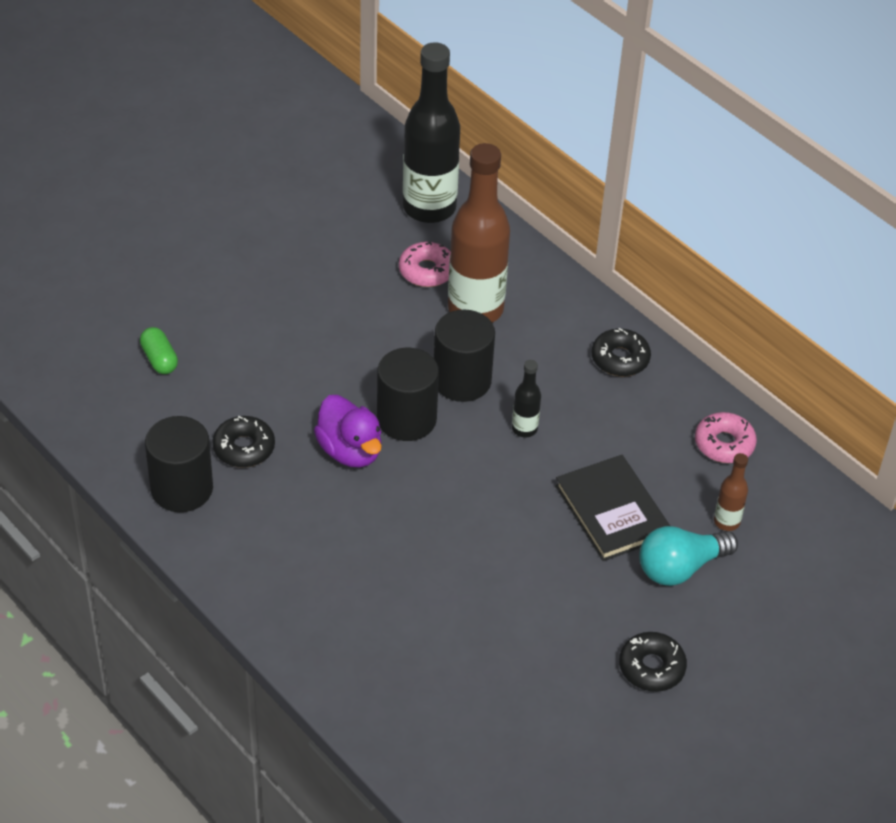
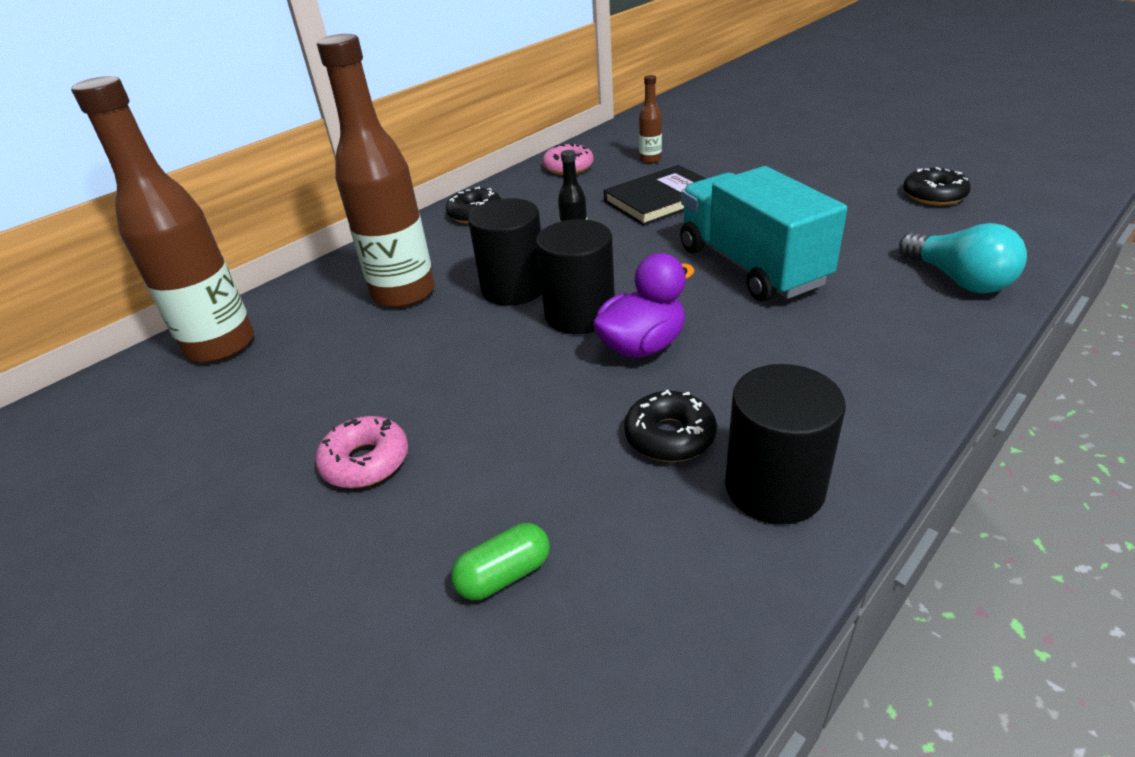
camera: 90 degrees left, 10 degrees down
(427, 271) = (335, 332): pink donut -> pink donut (366, 461)
(429, 208) = (221, 345): black bottle -> brown bottle
(450, 549) = (751, 266): none -> turquoise truck
(651, 667) = (816, 170): black donut -> black donut (934, 195)
(680, 568) = (707, 170): turquoise light bulb -> turquoise light bulb (958, 280)

